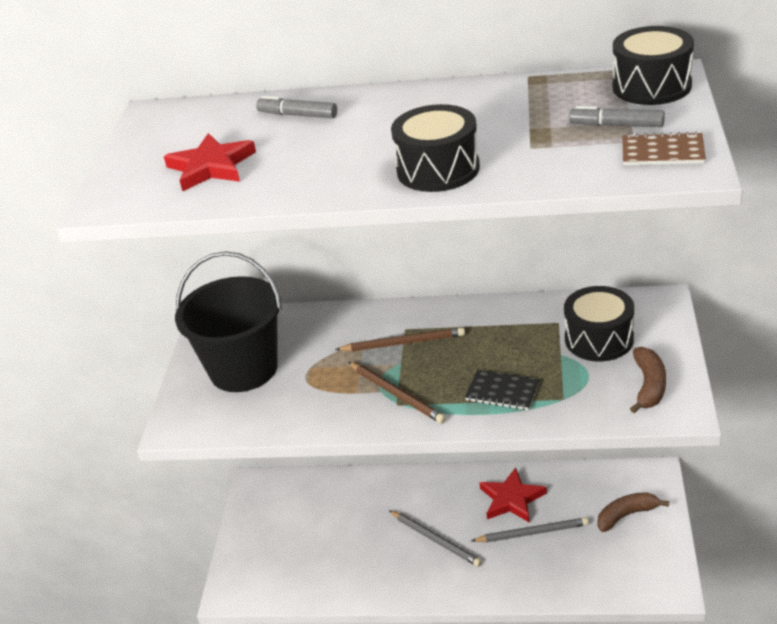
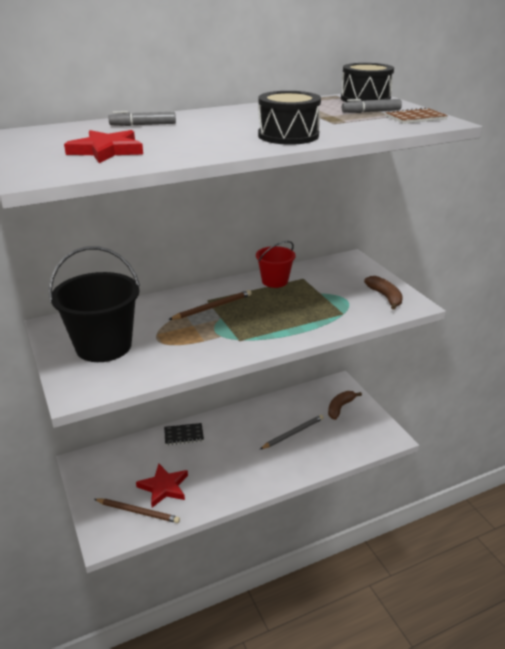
camera: 35 degrees left, 5 degrees down
(396, 394) = (234, 335): brown pencil -> brown pencil (137, 511)
(435, 539) = (234, 456): grey pencil -> none
(502, 392) = (303, 318): black notebook -> black notebook (183, 435)
(511, 499) = (267, 418): red star -> red star (164, 487)
(515, 318) = (275, 281): none -> red bucket
(599, 339) = (335, 281): black drum -> none

